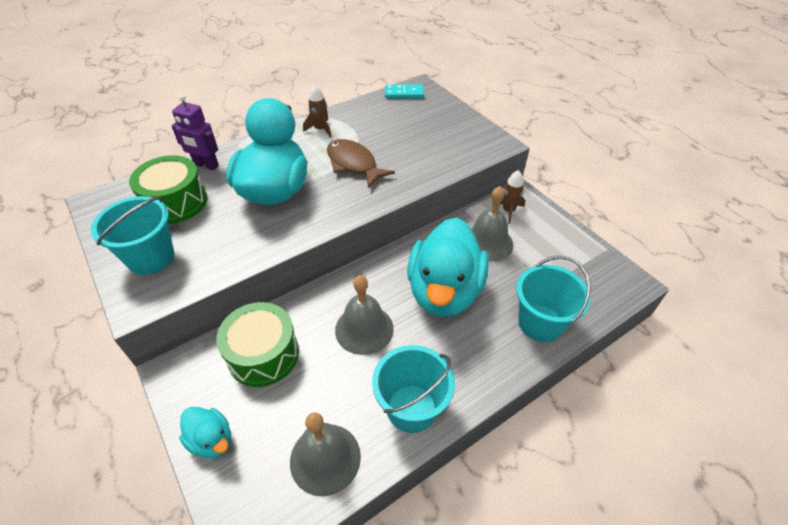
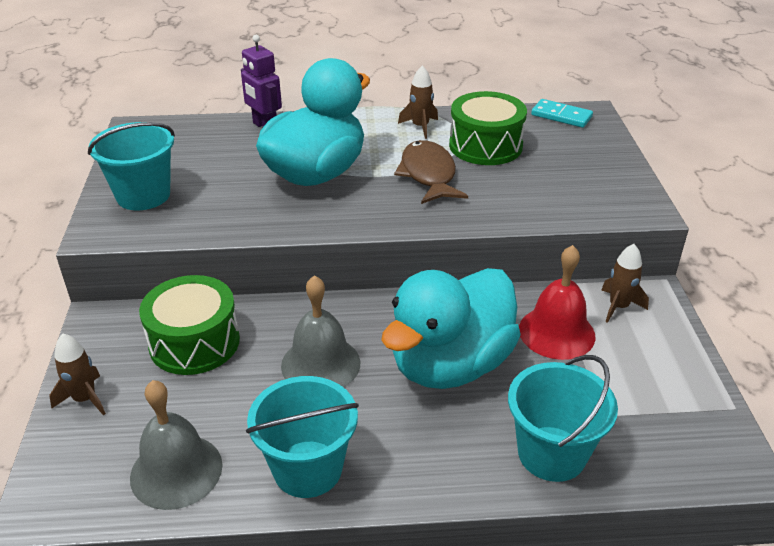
camera: 30 degrees right, 10 degrees down
(175, 202) = (206, 153): green drum -> green drum (485, 146)
(212, 440) = (85, 399): turquoise duck -> brown rocket
(487, 242) = (556, 332): grey bell -> red bell

